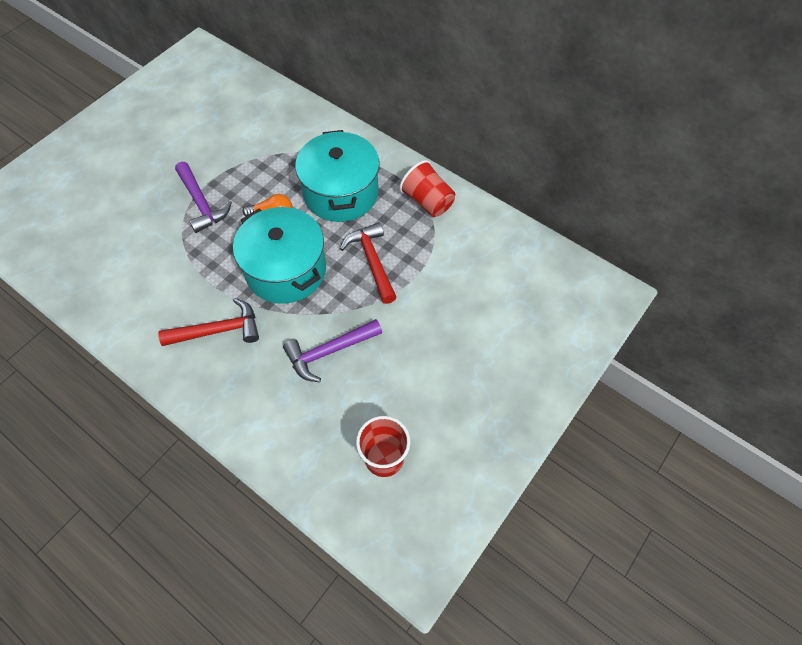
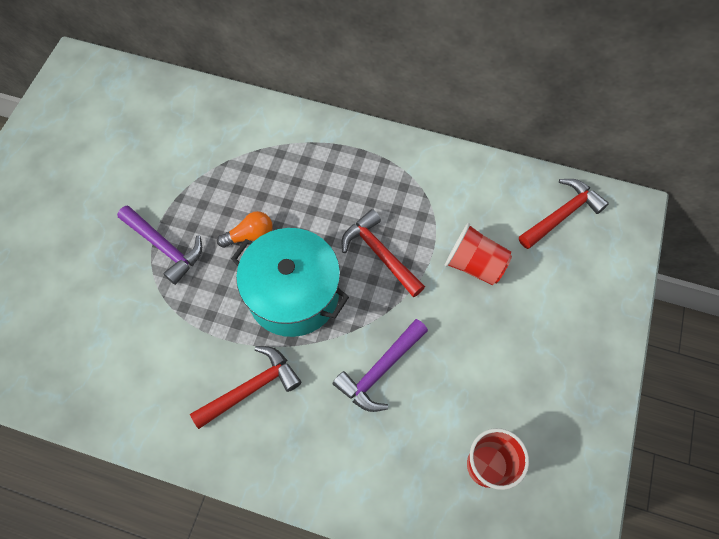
camera: 20 degrees left, 5 degrees up
(341, 193) = (312, 187): turquoise pot -> none
(427, 201) = (407, 168): red cup -> red cup (474, 264)
(547, 278) = (561, 215): none -> red hammer

